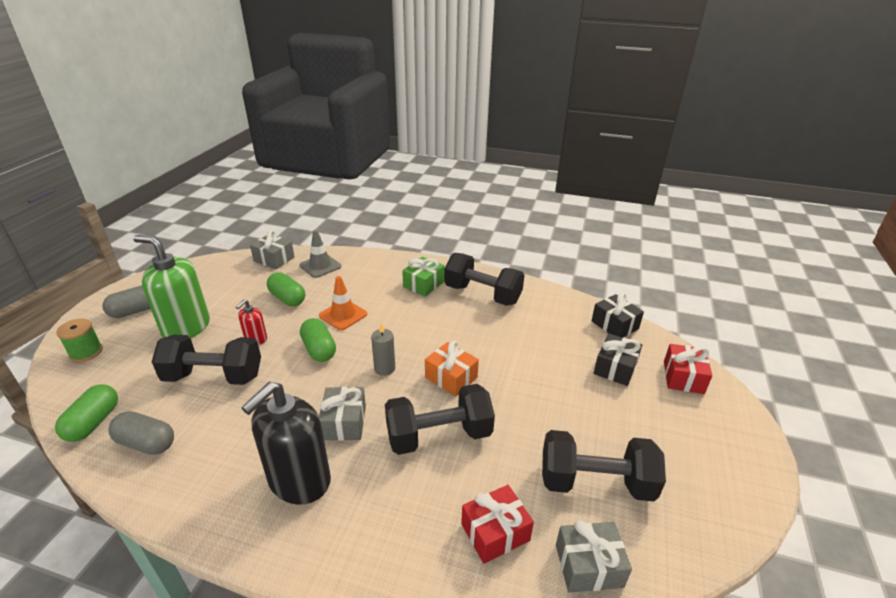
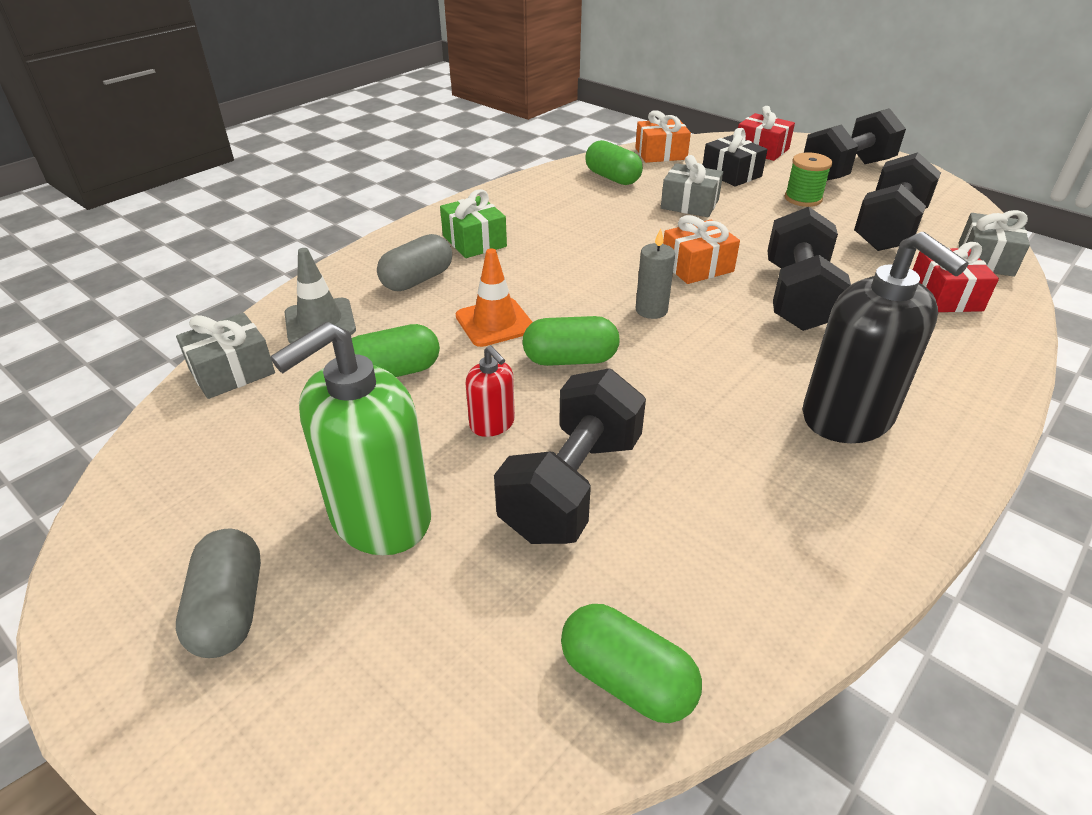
camera: 65 degrees left, 5 degrees up
(86, 352) = (342, 713): green spool -> green spool (803, 198)
(146, 443) = (719, 588): grey capsule -> grey capsule (417, 280)
(344, 422) = (748, 362): grey gift -> grey gift (689, 204)
(482, 294) = (539, 207): black dumbbell -> black dumbbell (846, 171)
(551, 312) = (612, 178): none -> green capsule
(615, 325) = (660, 154): black gift -> orange gift

